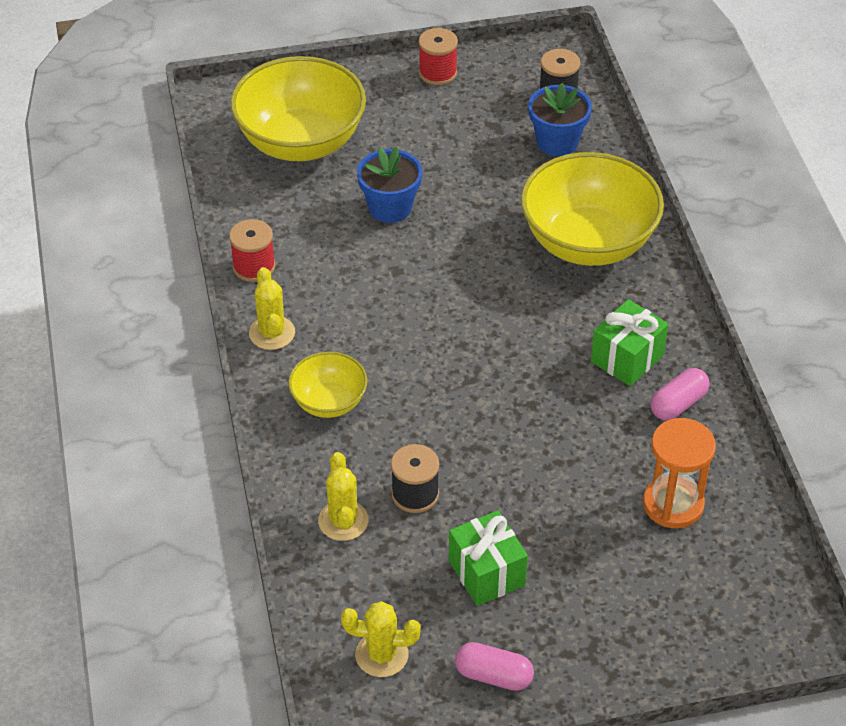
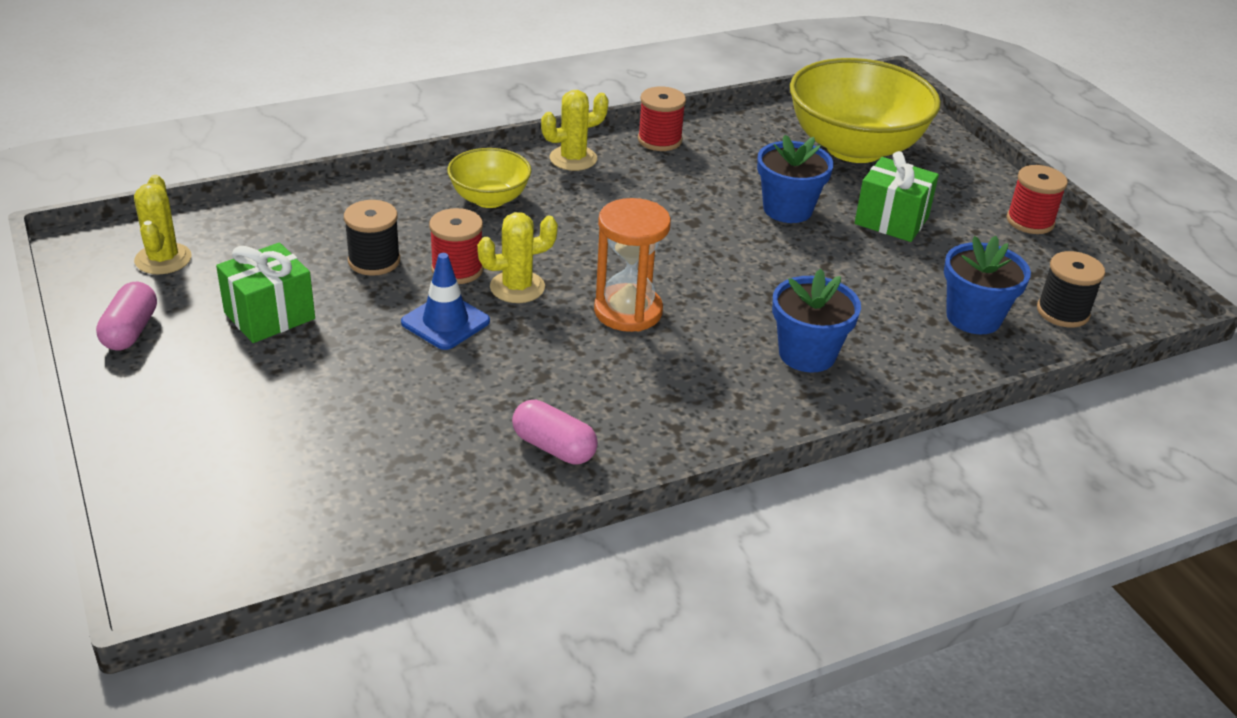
camera: 75 degrees right, 10 degrees down
(343, 521) = (333, 221): yellow cactus -> yellow cactus (517, 287)
(439, 437) = (457, 269): none -> red spool
(514, 452) = (445, 322): none -> blue traffic cone
(588, 242) = (807, 354): yellow bowl -> blue flower pot
(627, 358) = (619, 398): green gift -> green gift (891, 220)
(673, 504) = (384, 451): orange hourglass -> orange hourglass (628, 311)

